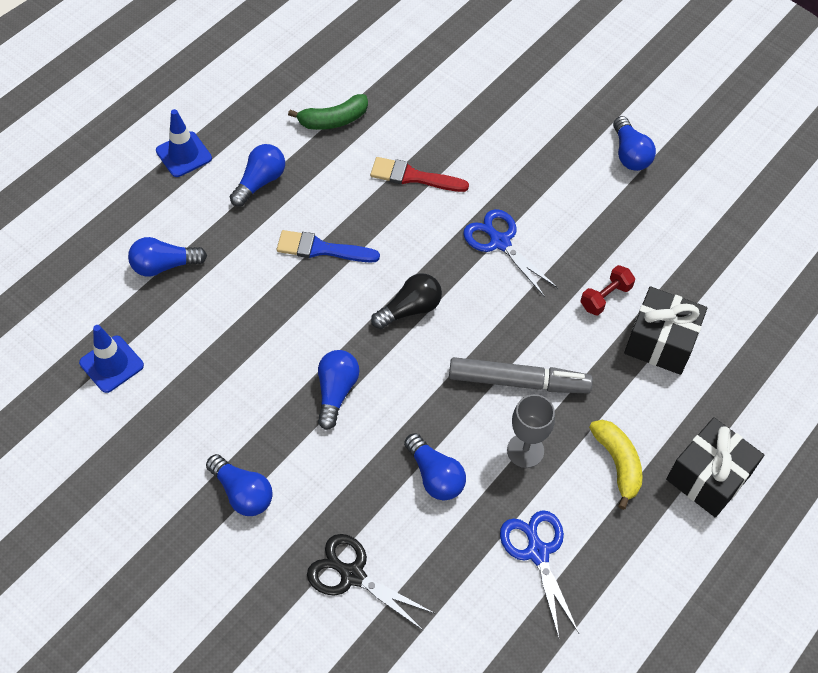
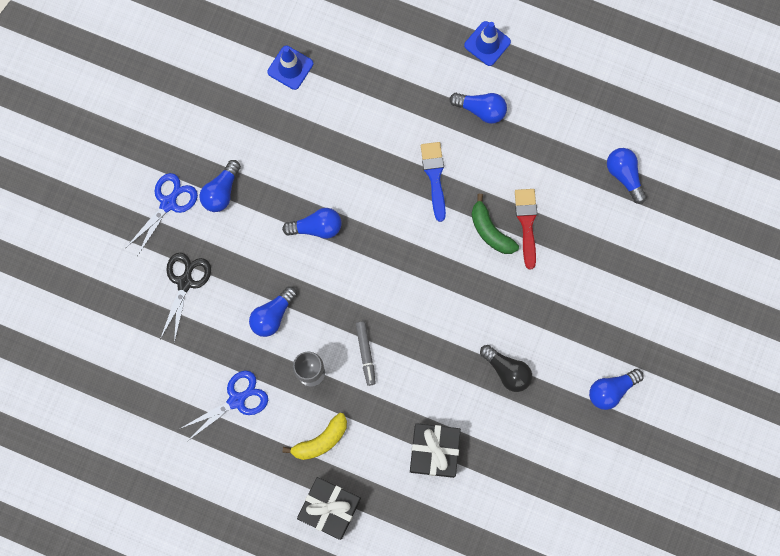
camera: 75 degrees right, 20 degrees up
(164, 265) = (382, 70): blue light bulb -> blue light bulb (624, 175)
(333, 120) = (562, 144): green banana -> green banana (490, 231)
(410, 309) = (402, 258): black light bulb -> black light bulb (507, 371)
(499, 242) = (486, 307): blue scissors -> blue scissors (169, 203)
(518, 381) = (366, 353): grey marker -> grey marker, size x0.60
(605, 297) = (461, 401): red dumbbell -> none

